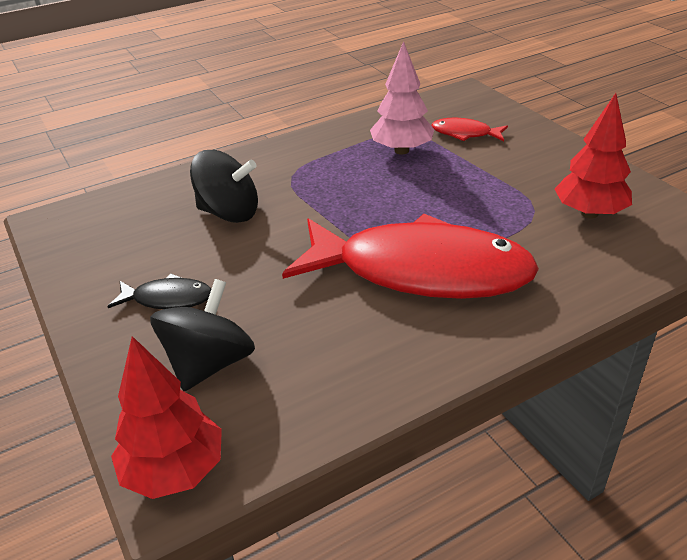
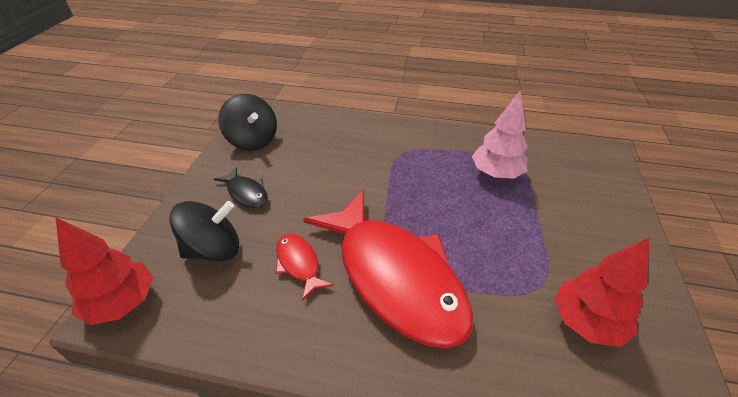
camera: 40 degrees right, 5 degrees up
(229, 213) = (339, 157): black spinning top -> black spinning top (252, 140)
(465, 134) = (561, 186): red fish -> red fish (299, 264)

